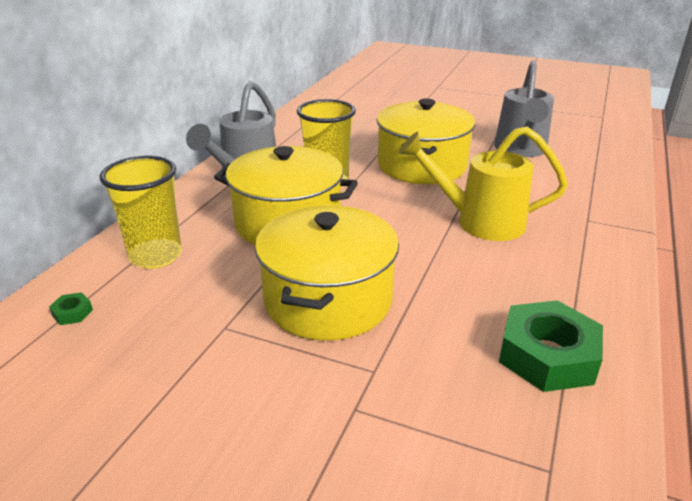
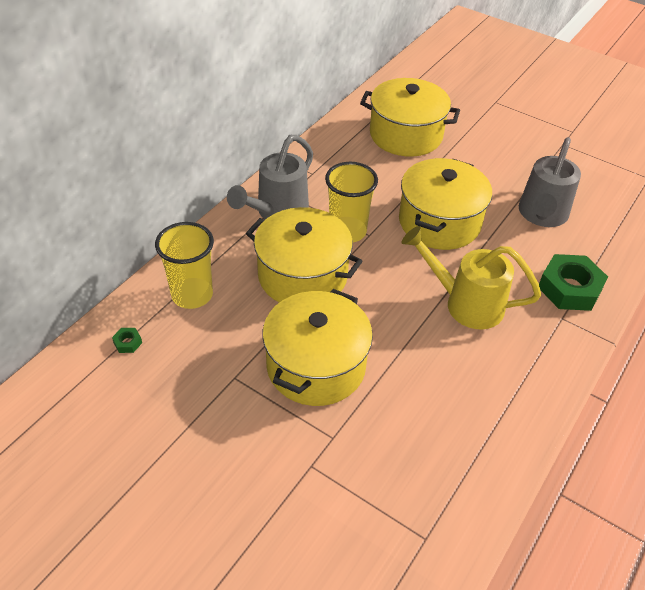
camera: 10 degrees right, 15 degrees up
(362, 113) = (406, 135): none -> yellow pot
(547, 355) = (463, 450): green nut -> green nut (569, 288)

